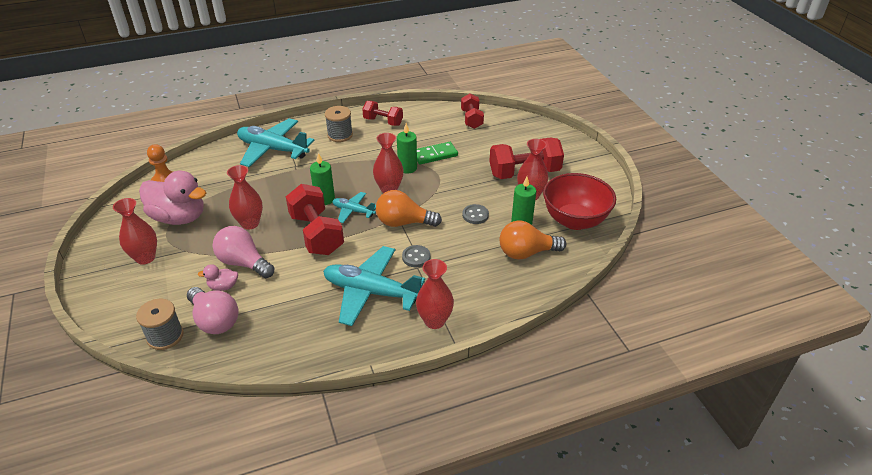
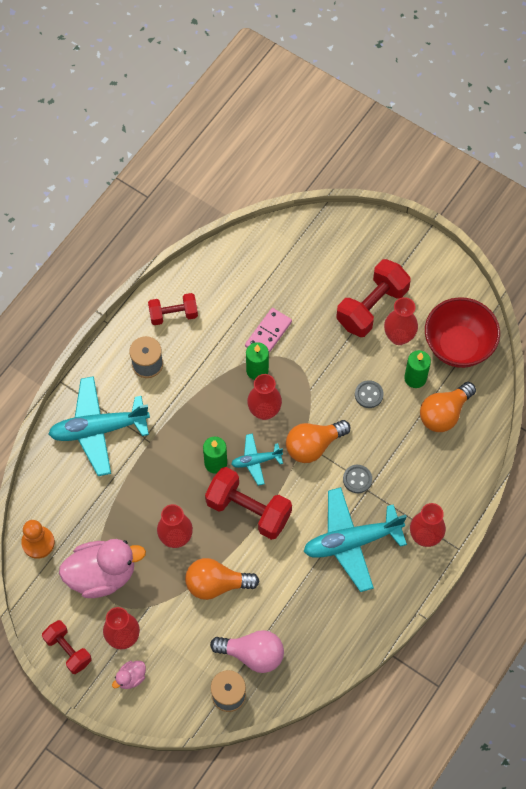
camera: 35 degrees left, 25 degrees up
(223, 286) = (224, 619): pink duck -> pink duck (131, 677)
(243, 263) = (216, 584): pink light bulb -> orange light bulb
(435, 155) = (268, 334): green domino -> pink domino
(471, 119) = (262, 254): red dumbbell -> red dumbbell (68, 650)

